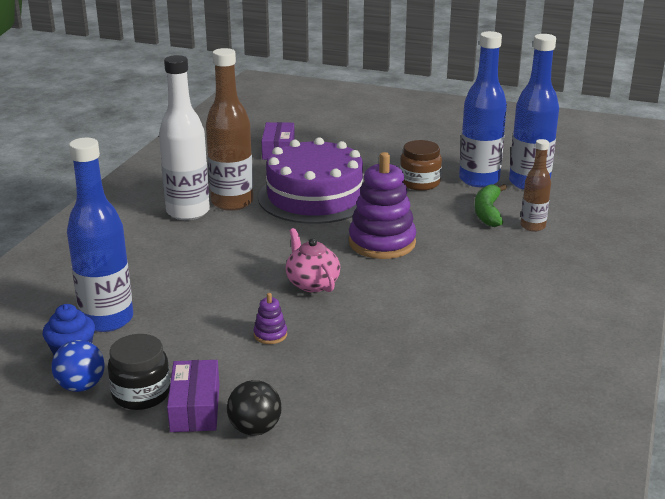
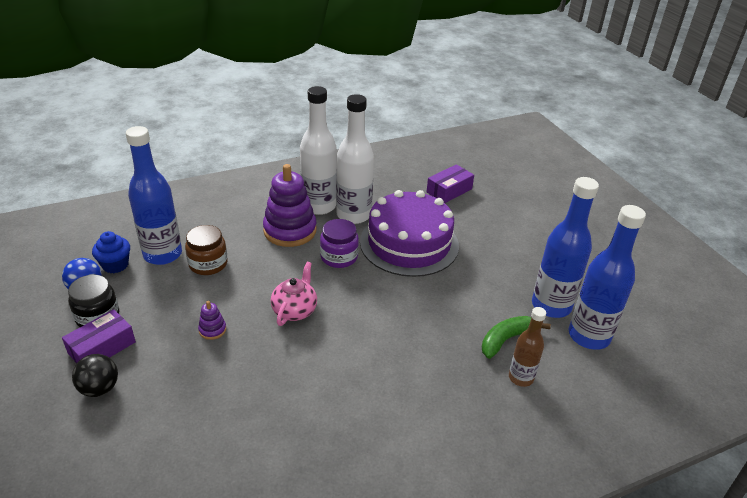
camera: 45 degrees right, 10 degrees up
(232, 202) = (353, 215): brown bottle -> white bottle
(277, 234) = (339, 257): none -> purple jar
(382, 243) = (388, 311): purple stacking toy -> purple stacking toy (290, 230)
(420, 183) = (500, 278): brown jar -> brown jar (208, 264)

